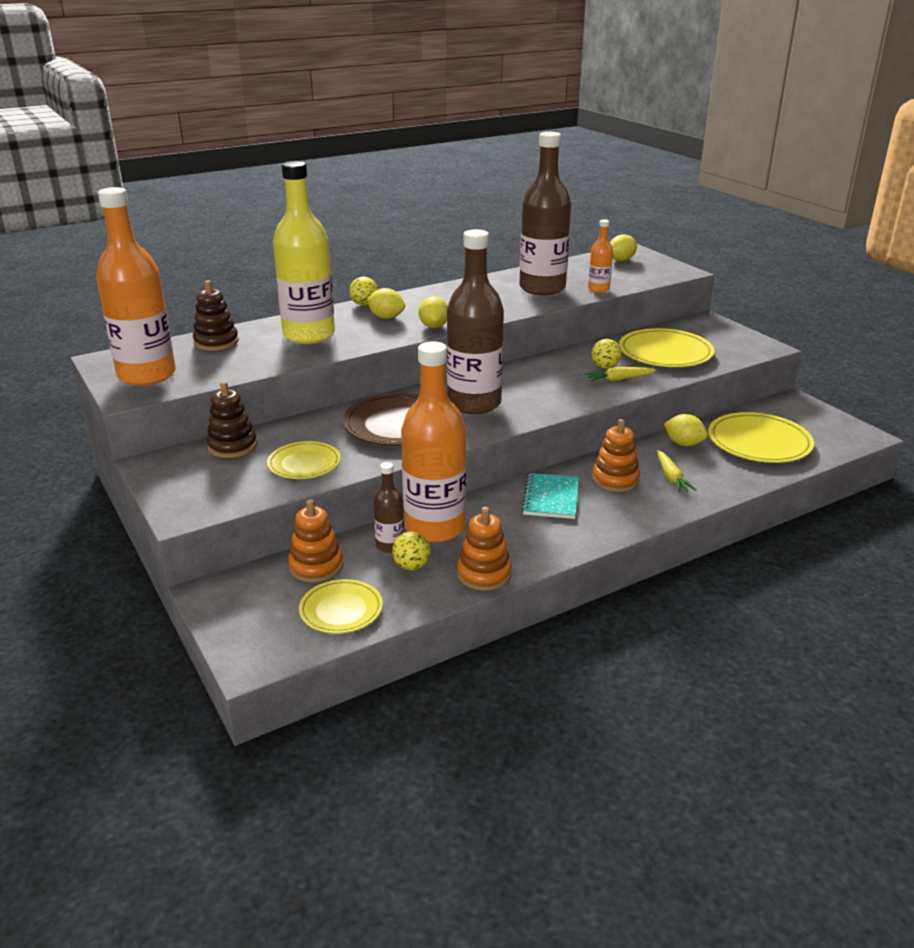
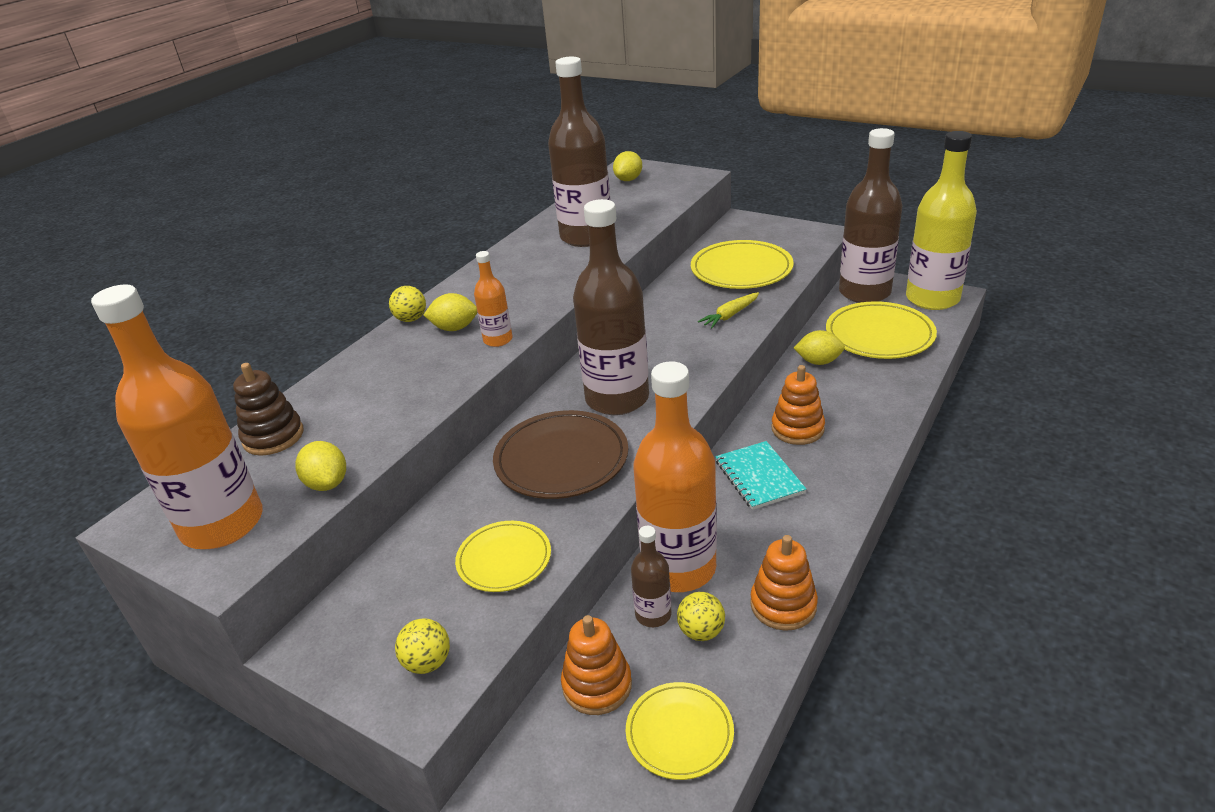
camera: 25 degrees left, 5 degrees up
(232, 446) = (390, 572): brown stacking toy -> none
(309, 335) = (385, 384): yellow bottle -> yellow bottle (932, 299)
(434, 326) = (521, 322): yellow lemon -> yellow lemon (327, 483)
(598, 289) = (643, 220): orange bottle -> orange bottle (498, 340)
(605, 367) = (702, 305): yellow ball -> yellow ball (428, 662)
(671, 477) = (844, 405): yellow carrot -> none
(782, 410) = (864, 292): none -> brown bottle

